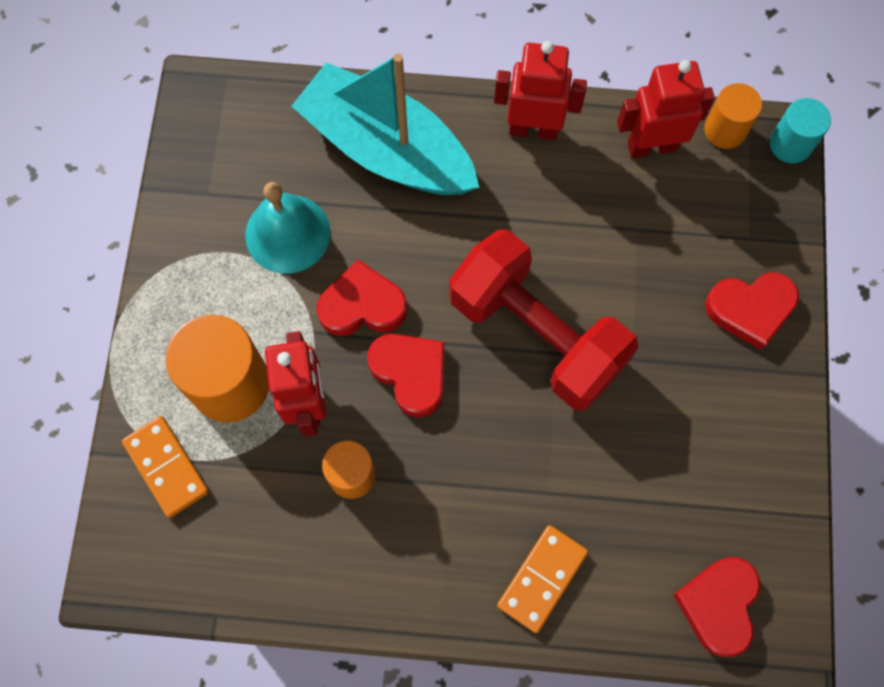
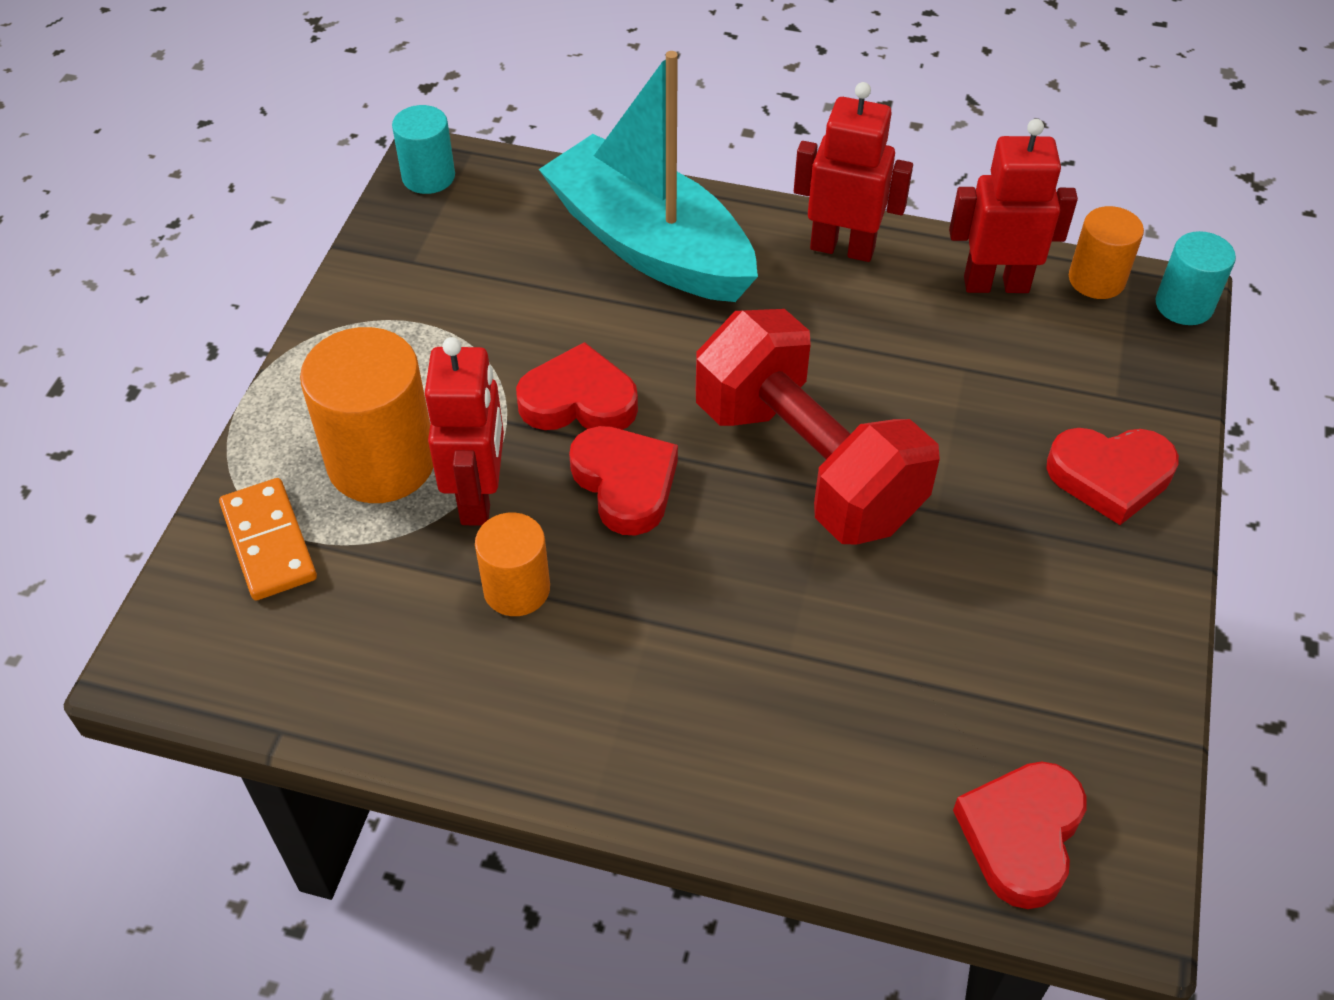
camera: 10 degrees right, 20 degrees down
(200, 107) = (428, 176): none -> turquoise cylinder
(287, 233) = (501, 313): turquoise bell -> none
(542, 579) = (759, 758): orange domino -> none

